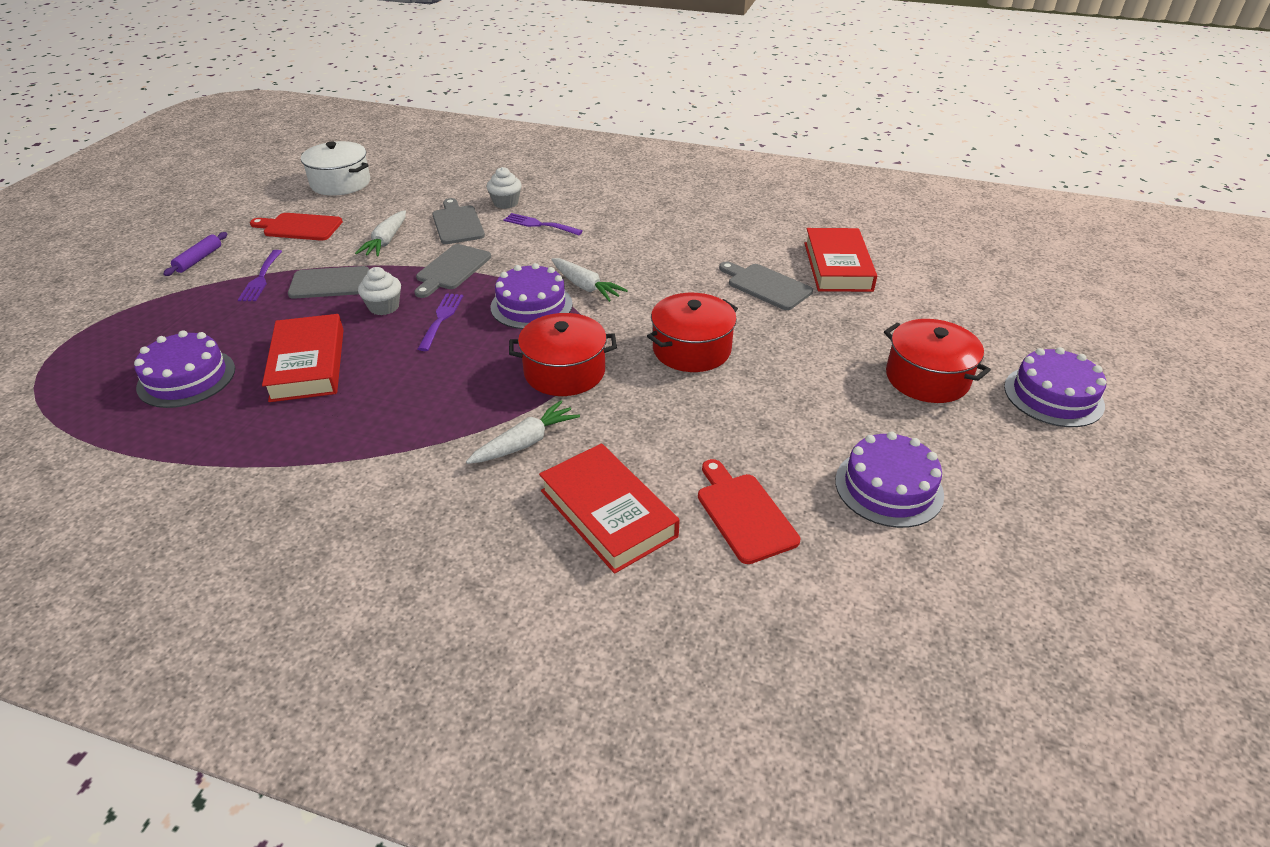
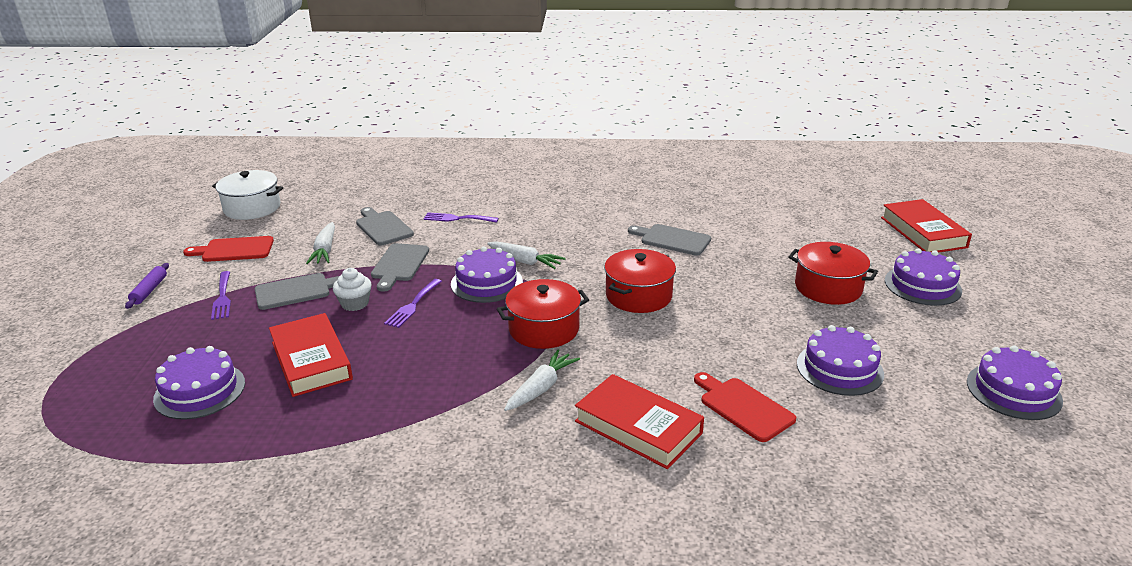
camera: 15 degrees left, 10 degrees down
(441, 319) = (413, 305): purple fork -> purple fork turned 150 degrees counterclockwise
(506, 203) = (417, 205): white cupcake -> none
(837, 266) = (720, 217): red book -> red book (923, 232)
(1108, 564) = (1013, 391): none -> purple cake

